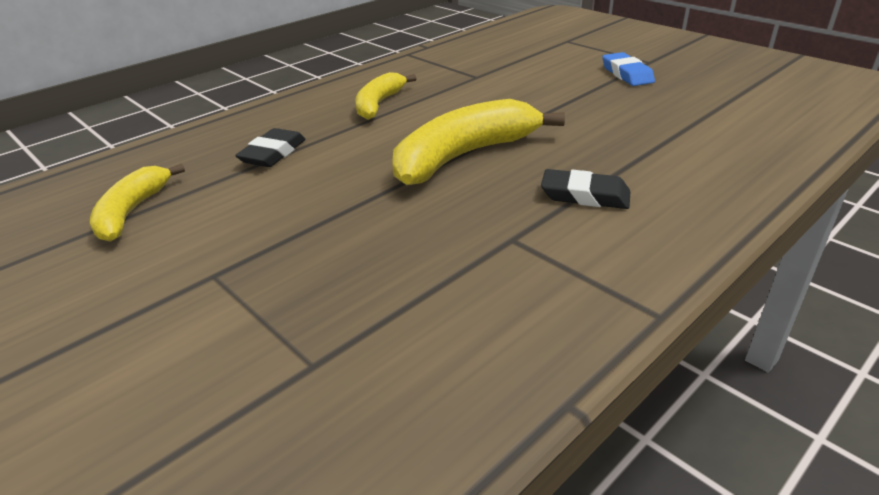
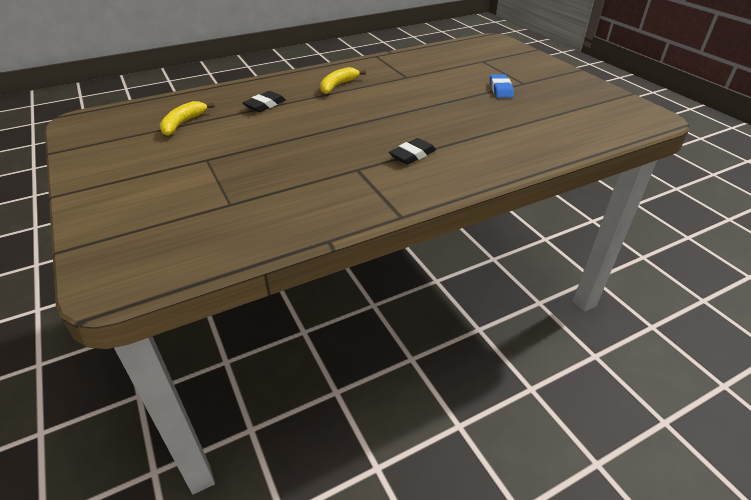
camera: 15 degrees right, 5 degrees up
(464, 156) = (364, 123): yellow banana -> none
(585, 195) = (412, 155): black eraser -> black eraser turned 75 degrees counterclockwise

